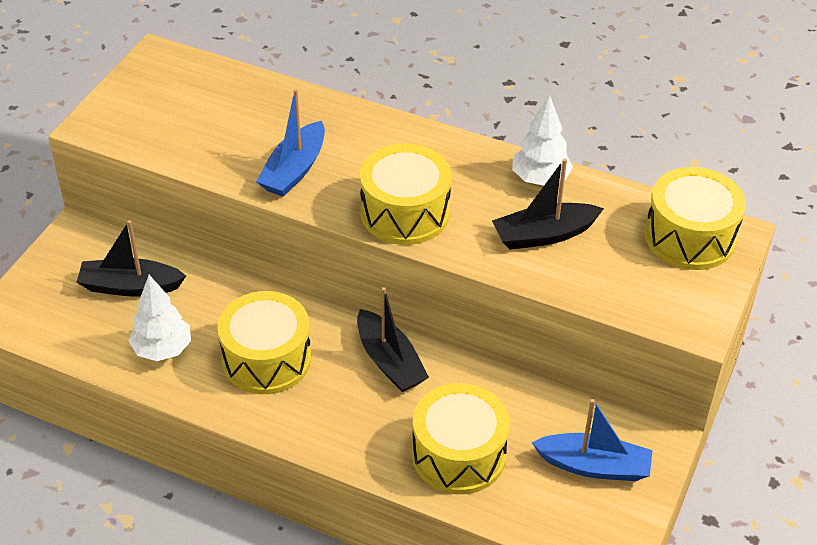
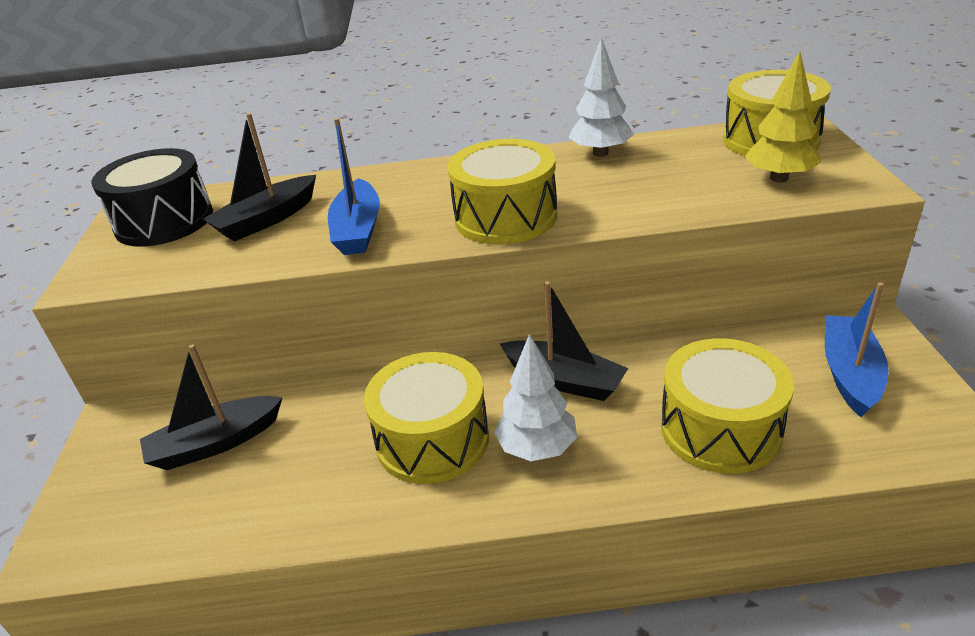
camera: 25 degrees left, 10 degrees down
(162, 350) = (300, 489): white tree -> white tree (537, 448)
(170, 87) = (164, 221): none -> black drum
(544, 235) = (652, 183): black boat -> black boat (266, 220)
(594, 466) = (850, 373): blue boat -> blue boat turned 60 degrees counterclockwise
(643, 282) = (779, 178): none -> yellow tree

